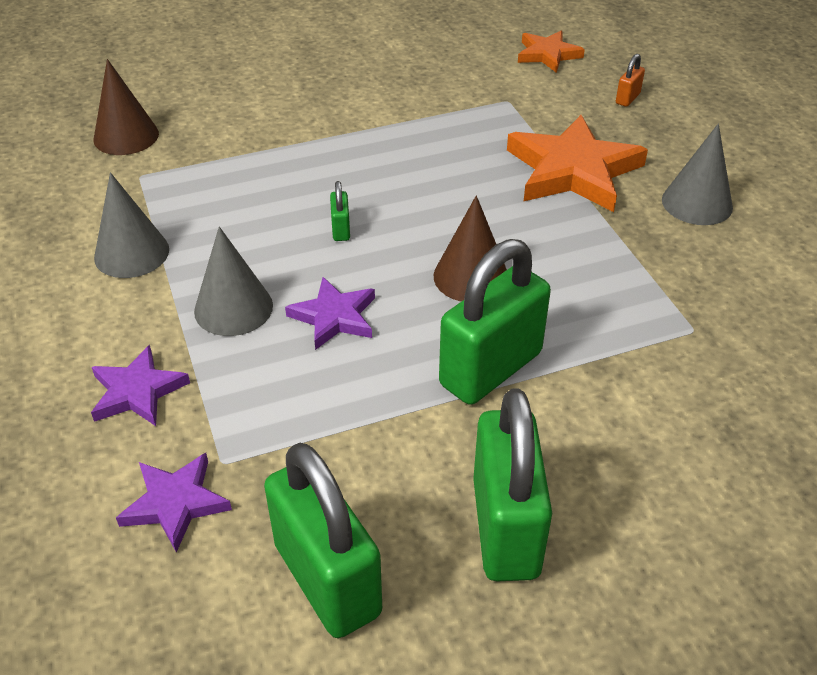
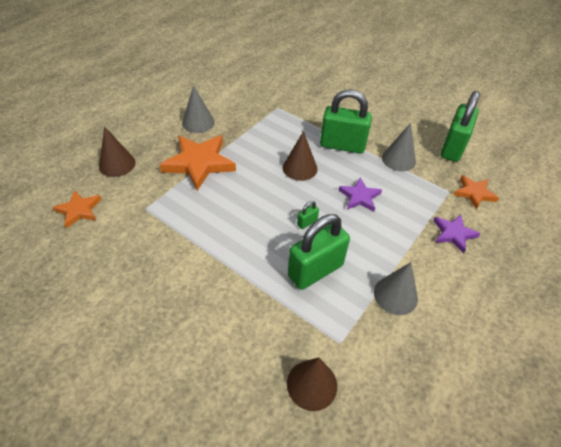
camera: 125 degrees left, 5 degrees up
(175, 503) = (474, 193): purple star -> orange star
(233, 308) = (387, 231): grey cone -> grey cone (398, 159)
(505, 528) = (397, 122): green padlock -> green padlock (315, 270)
(627, 98) = (117, 164): orange padlock -> brown cone

